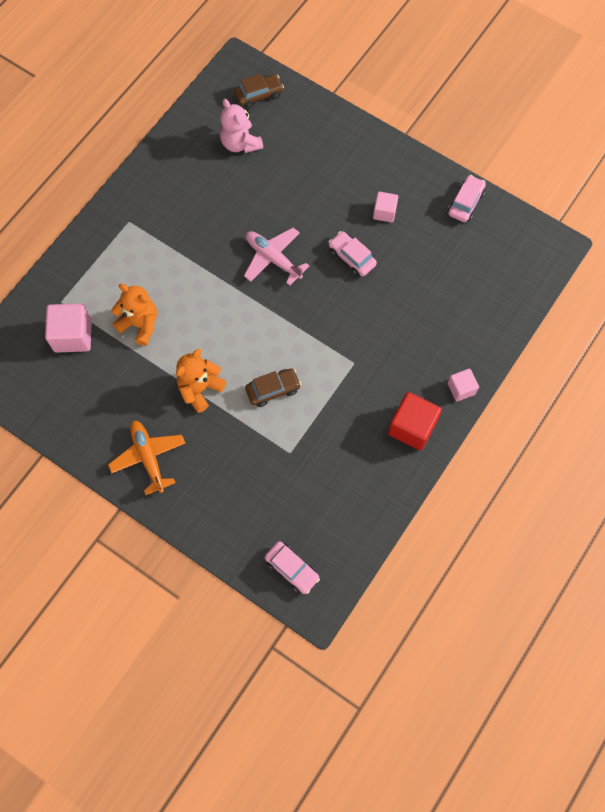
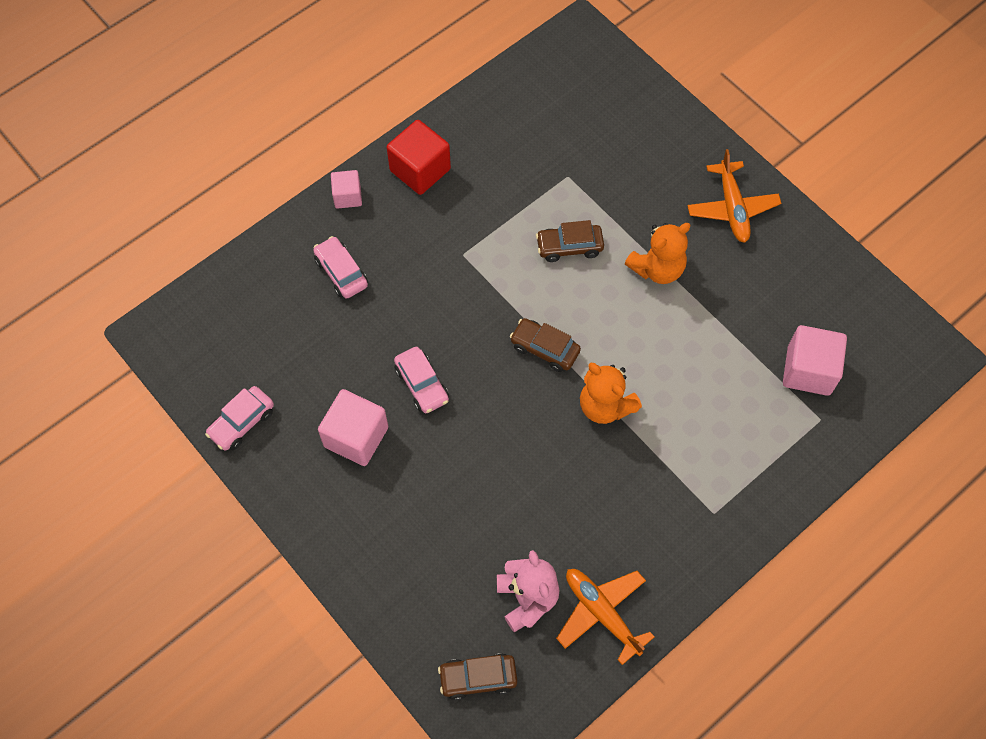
camera: 165 degrees left, 5 degrees down
(140, 324) = (719, 364): orange teddy bear -> orange teddy bear (605, 406)
(191, 146) = (602, 613): none -> orange plane
(271, 304) = (544, 349): none -> brown car
(273, 258) = (526, 409): pink plane -> none
(292, 569) = (595, 68): pink car -> pink car (341, 272)
(384, 212) = (356, 437): pink cube -> pink cube, size x1.69

